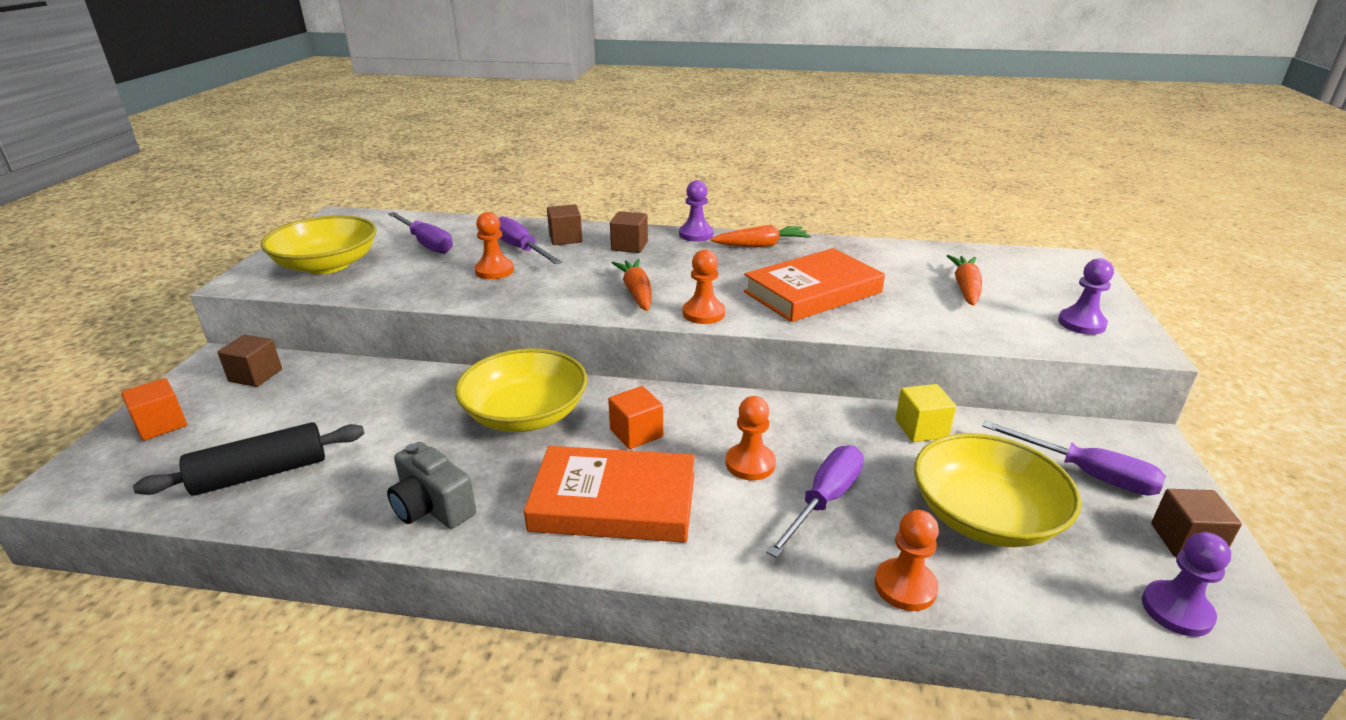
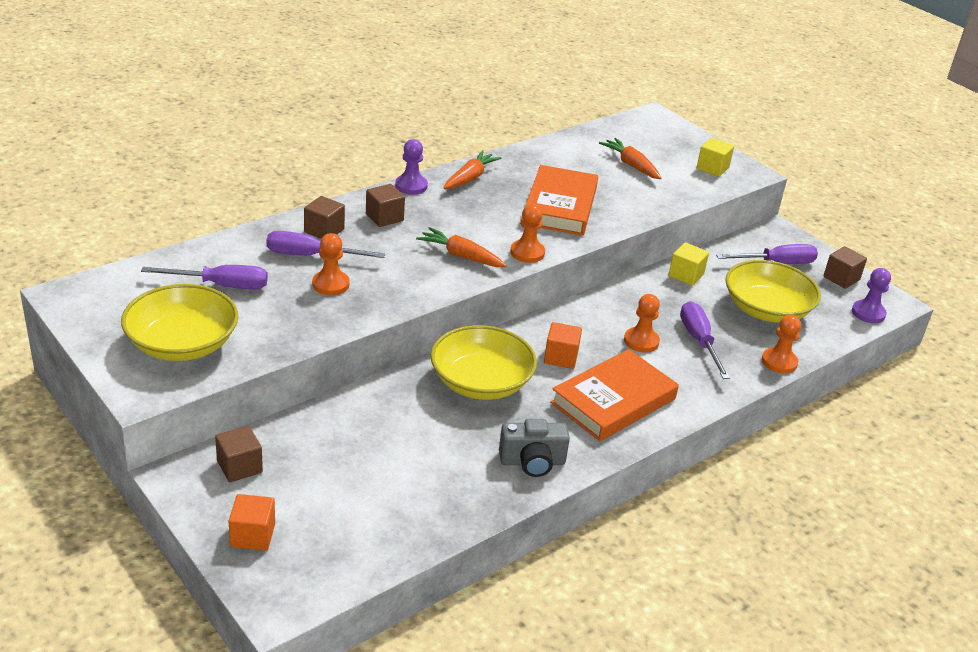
camera: 50 degrees left, 5 degrees up
(261, 473) = (397, 512): black rolling pin -> none
(1081, 323) = (712, 168): purple pawn -> yellow cube

